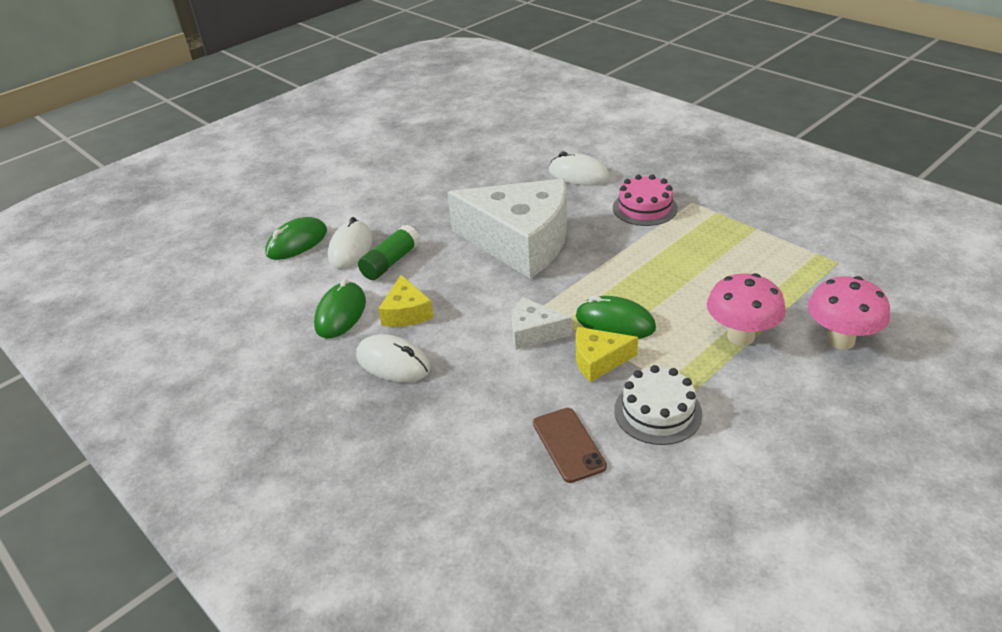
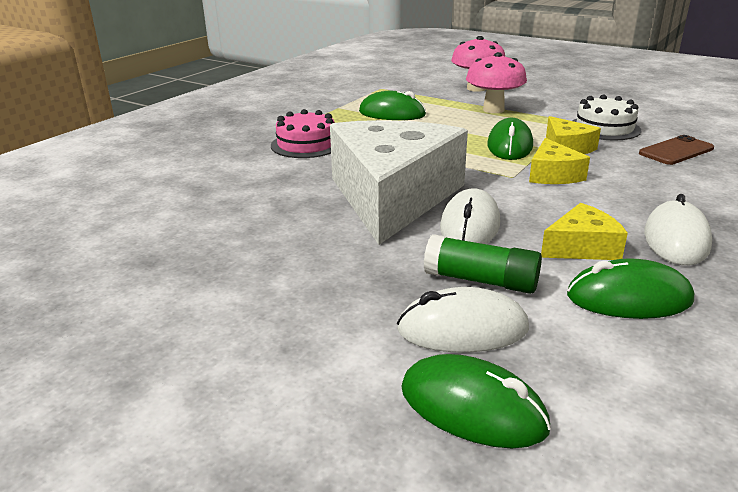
camera: 105 degrees left, 10 degrees down
(534, 332) = (553, 175): white cheese -> yellow cheese
(578, 175) = (227, 179): white mouse -> white mouse (470, 225)
(731, 260) = (392, 113): none -> green mouse

